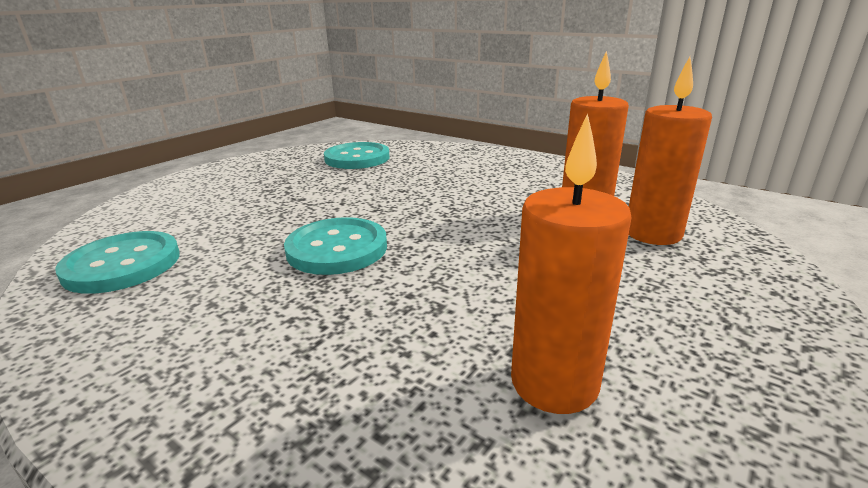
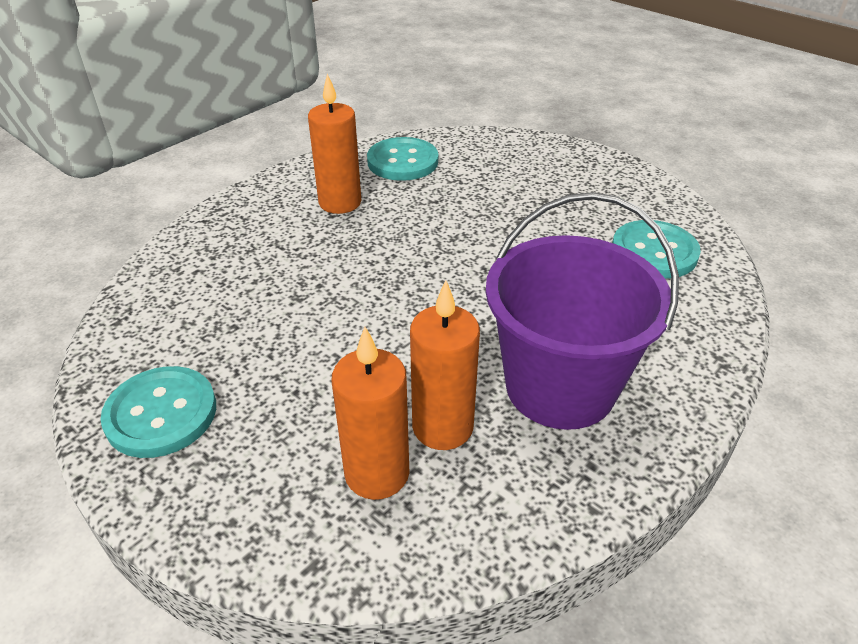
camera: 95 degrees right, 15 degrees up
(337, 249) = (401, 248): turquoise button -> turquoise button (161, 414)
(516, 182) = (560, 386): none -> purple bucket
(554, 383) = (196, 338): orange candle -> orange candle (340, 202)

